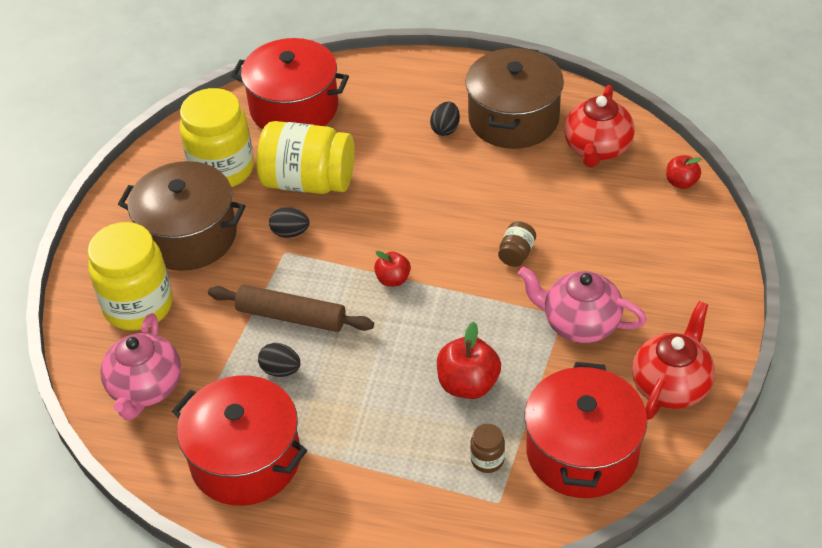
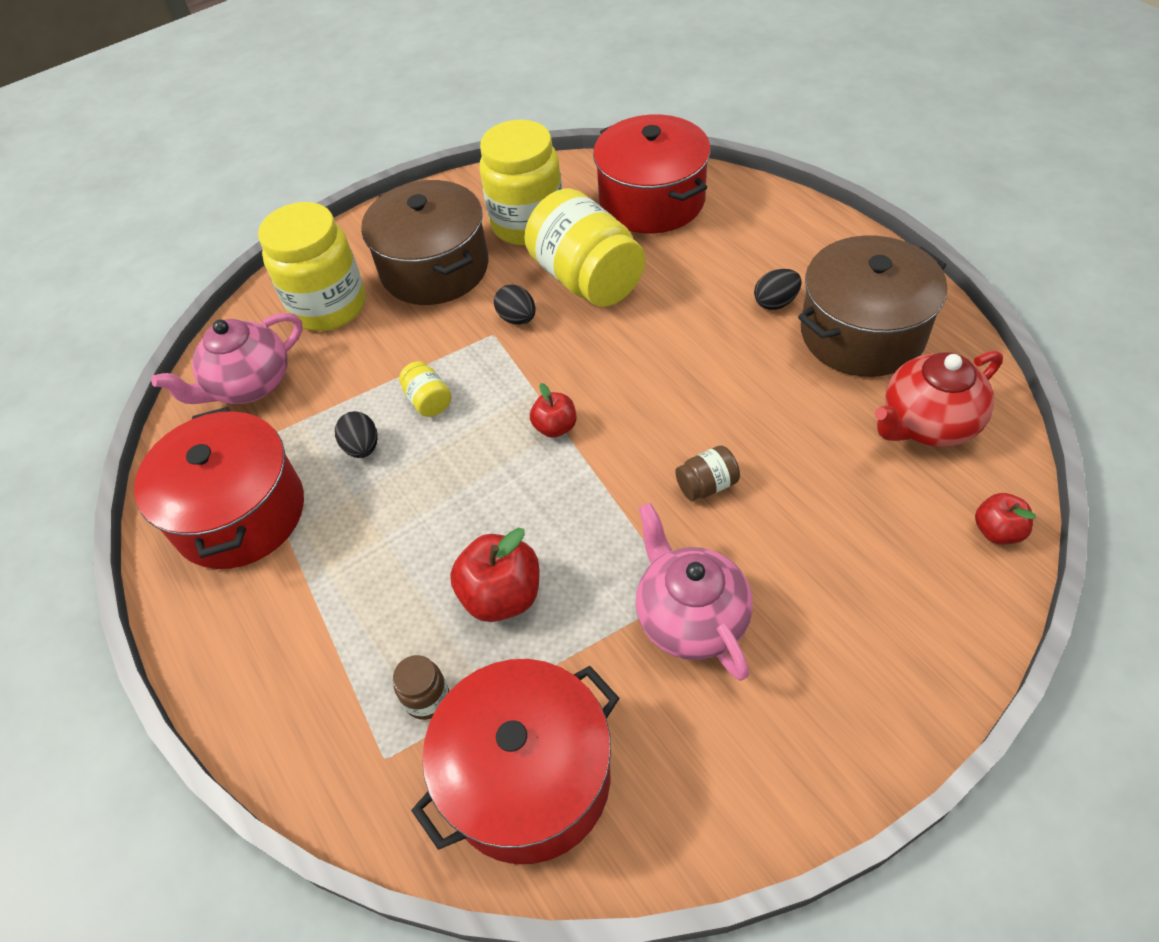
camera: 45 degrees right, 5 degrees up
(291, 316) = (428, 401): brown rolling pin -> yellow jar
(671, 385) = (716, 784): red teapot -> none

